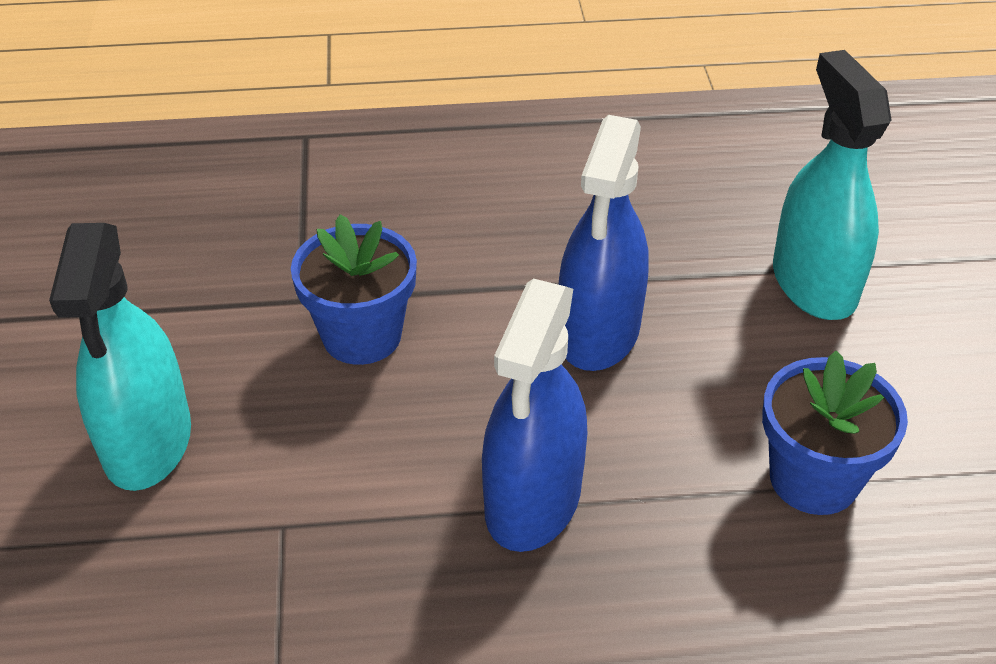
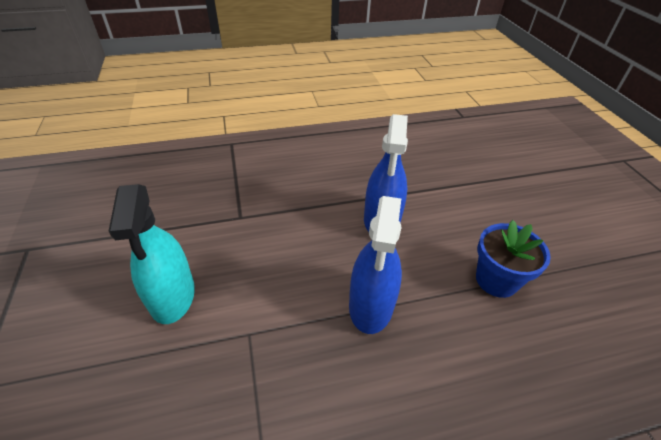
camera: 10 degrees left, 0 degrees up
(362, 336) = (272, 232): blue flower pot -> none
(813, 284) = (468, 191): turquoise spray bottle -> none

